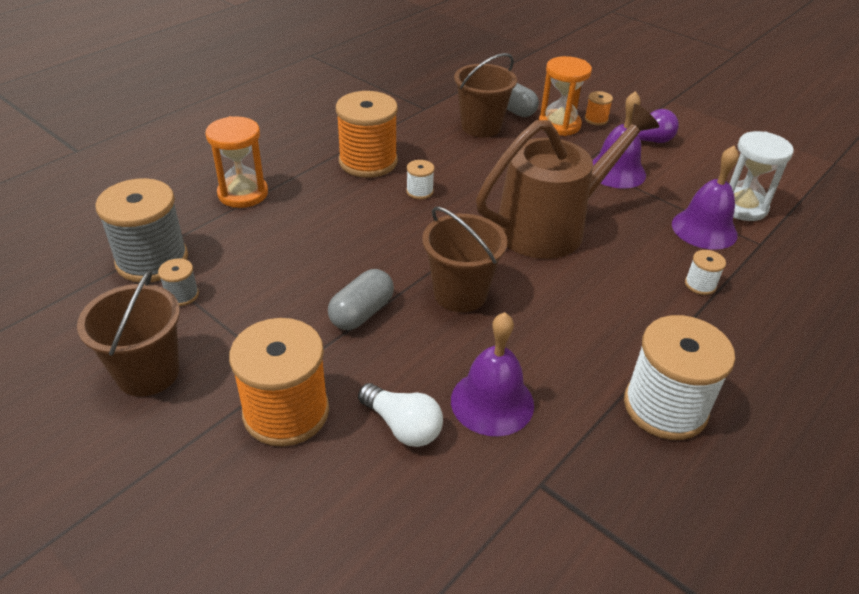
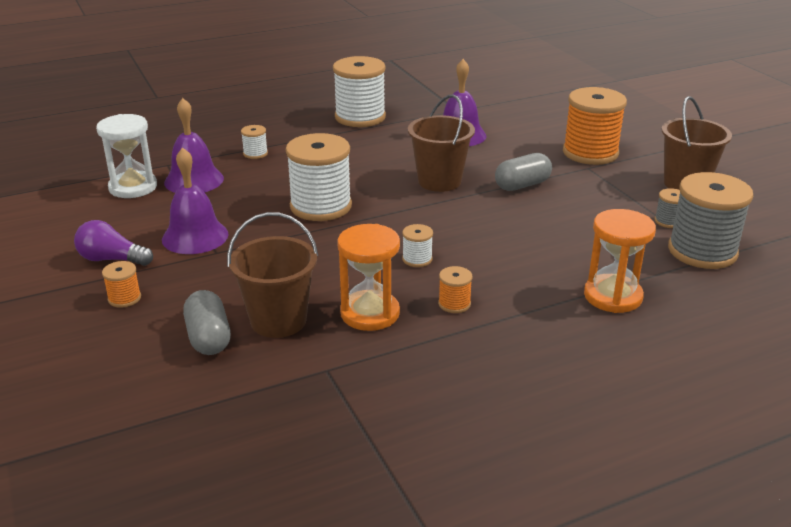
camera: 155 degrees left, 10 degrees down
(368, 162) = (454, 304): orange spool -> orange spool, size x0.44
(402, 426) = (520, 137): white light bulb -> none
(550, 227) = (321, 206): brown watering can -> white spool
(559, 125) = (179, 301): orange hourglass -> orange hourglass (370, 313)

